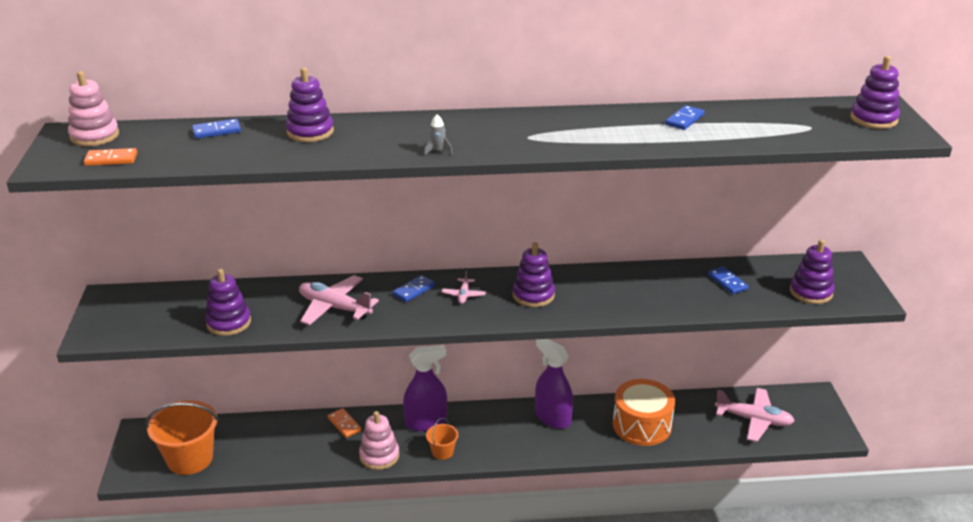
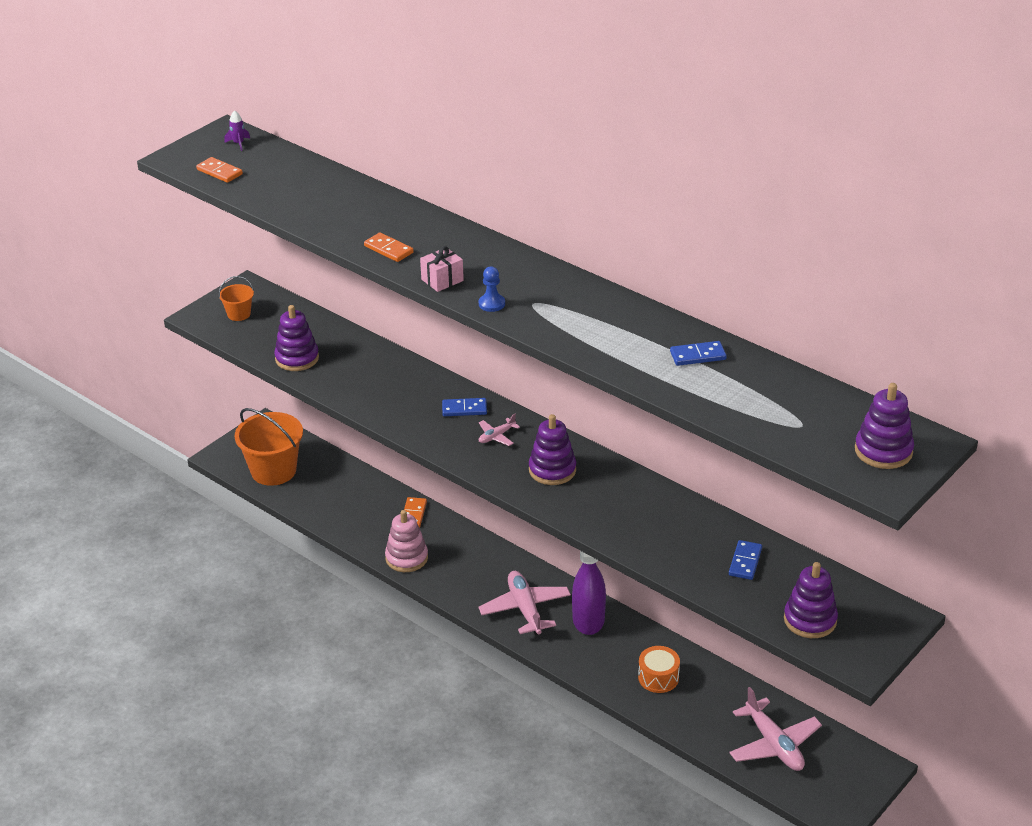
camera: 45 degrees right, 5 degrees up
(94, 136) = (238, 143): pink stacking toy -> purple rocket
(216, 131) = (321, 179): blue domino -> none
(310, 132) = (382, 213): purple stacking toy -> none
(334, 307) = (385, 389): pink plane -> pink plane (525, 609)
(360, 150) = (388, 249): none -> orange domino
(426, 422) = (478, 553): purple spray bottle -> none
(438, 151) = (442, 280): grey rocket -> pink gift
(442, 452) = (458, 587): orange bucket -> orange bucket (239, 314)
(501, 149) = (491, 304): none -> blue pawn
(642, 425) = (658, 677): orange drum -> orange drum, size x0.57

